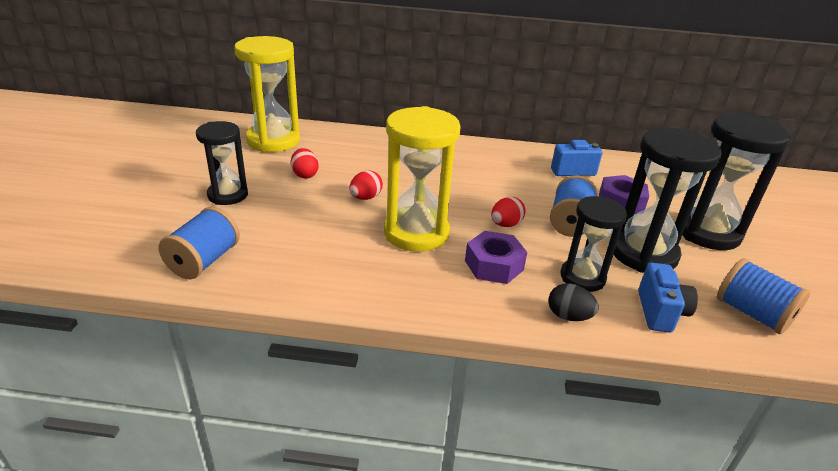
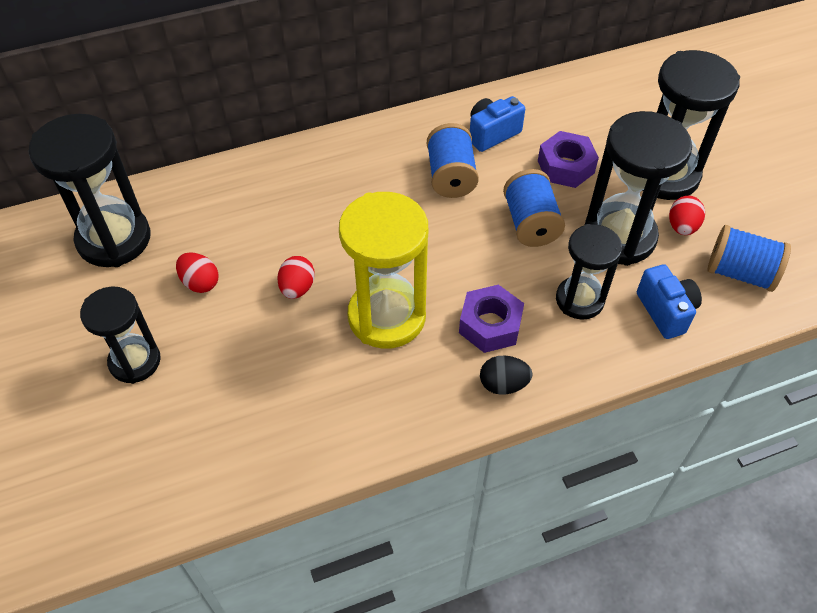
camera: 25 degrees left, 20 degrees up
(204, 261) = (192, 473): blue spool -> blue spool (451, 176)
(273, 141) = (114, 239): yellow hourglass -> black hourglass
(505, 224) = (469, 258): red egg -> red egg (682, 227)
(568, 316) = (591, 358): black egg -> black egg (503, 384)

